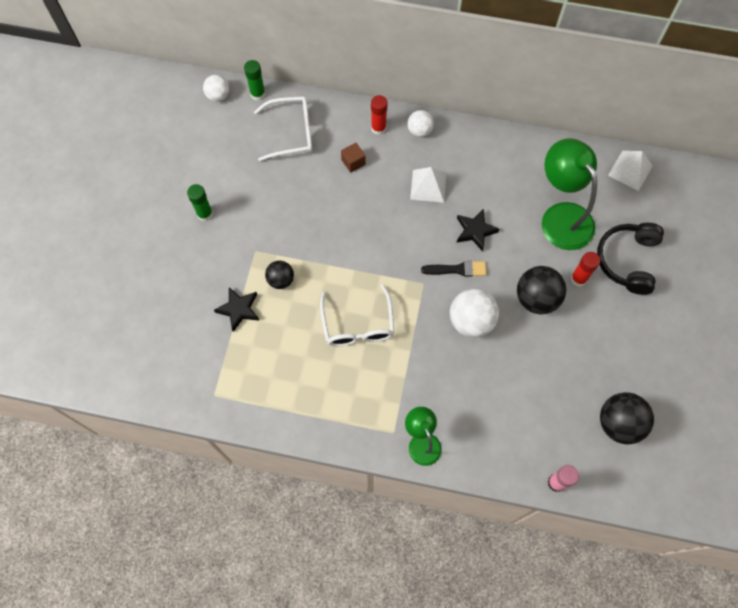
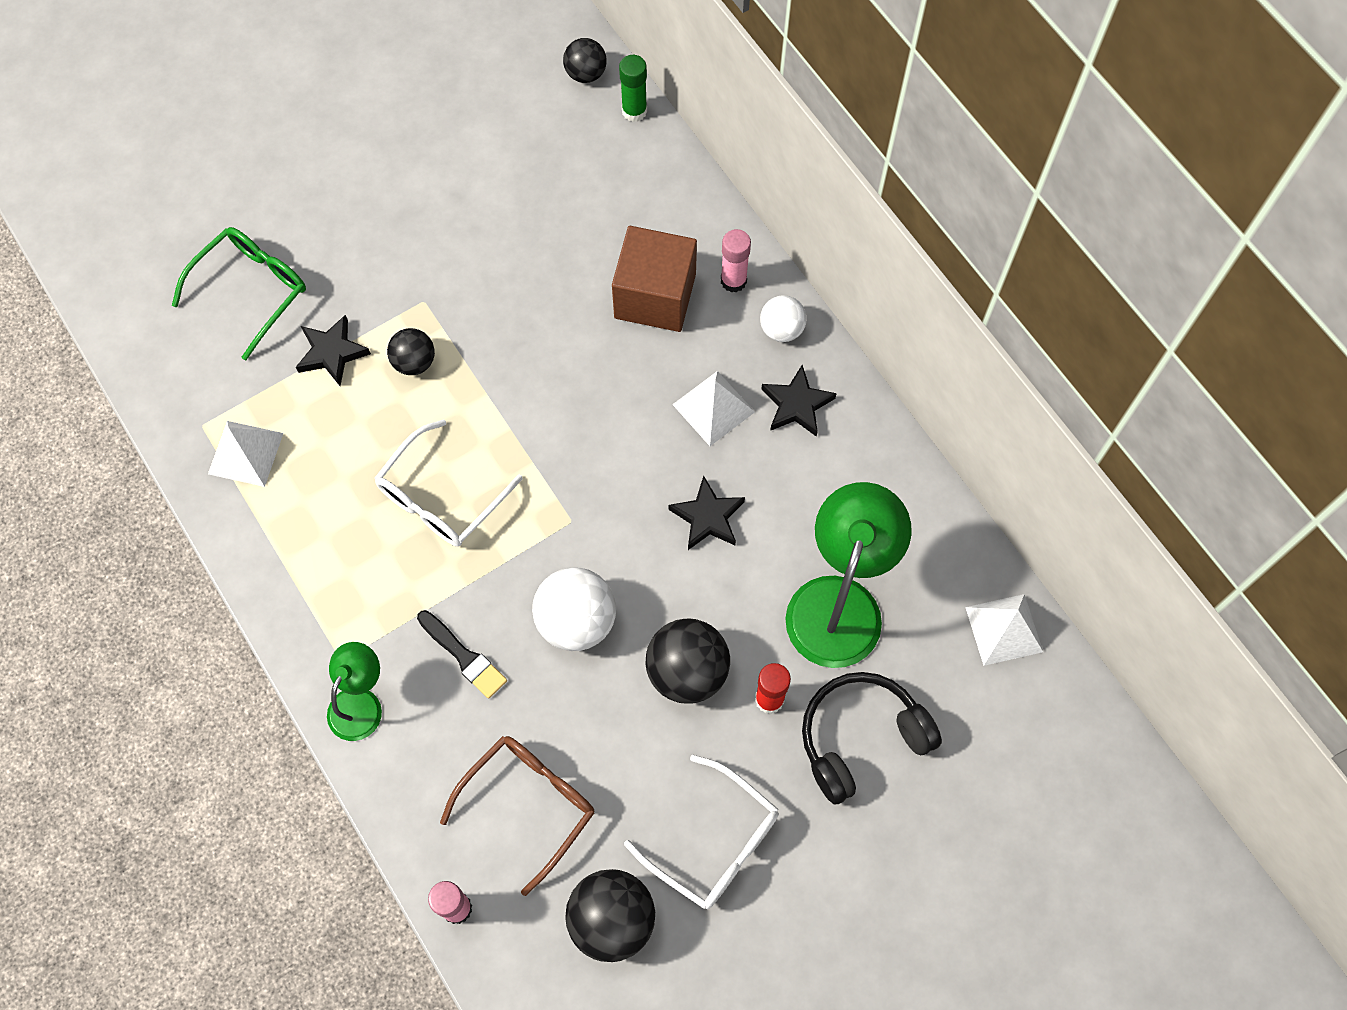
camera: 45 degrees right, 0 degrees up
(169, 316) = (251, 290): none -> green glasses
(205, 214) = (416, 206): green glue stick -> none
(218, 96) = (586, 73): white ball -> black ball
(249, 388) = (245, 453): none -> white pyramid
(292, 133) = (622, 194): white glasses -> white glasses (714, 842)
(353, 162) = (655, 296): brown cube -> brown cube, size x2.24
(378, 128) = (733, 280): red glue stick -> pink glue stick
(457, 269) = (631, 543): black brush -> black brush (464, 656)
(459, 155) = (797, 404): none -> black star
(536, 412) = (529, 804): none -> brown glasses

